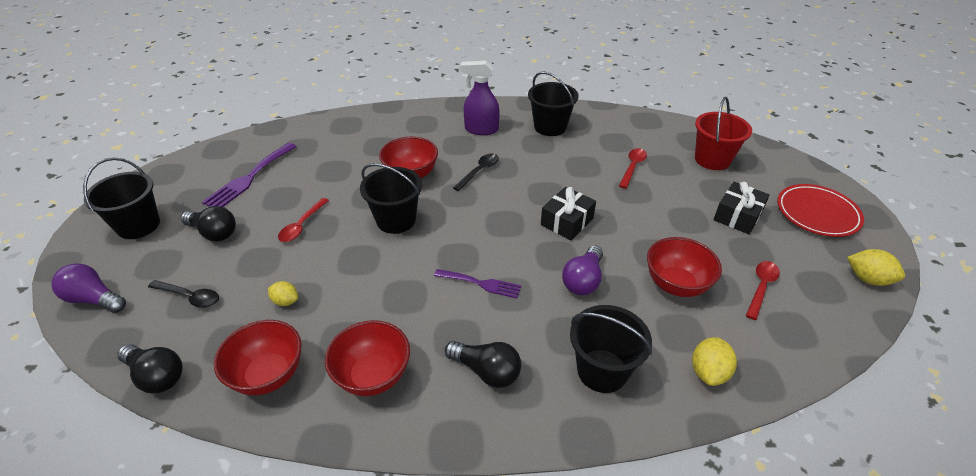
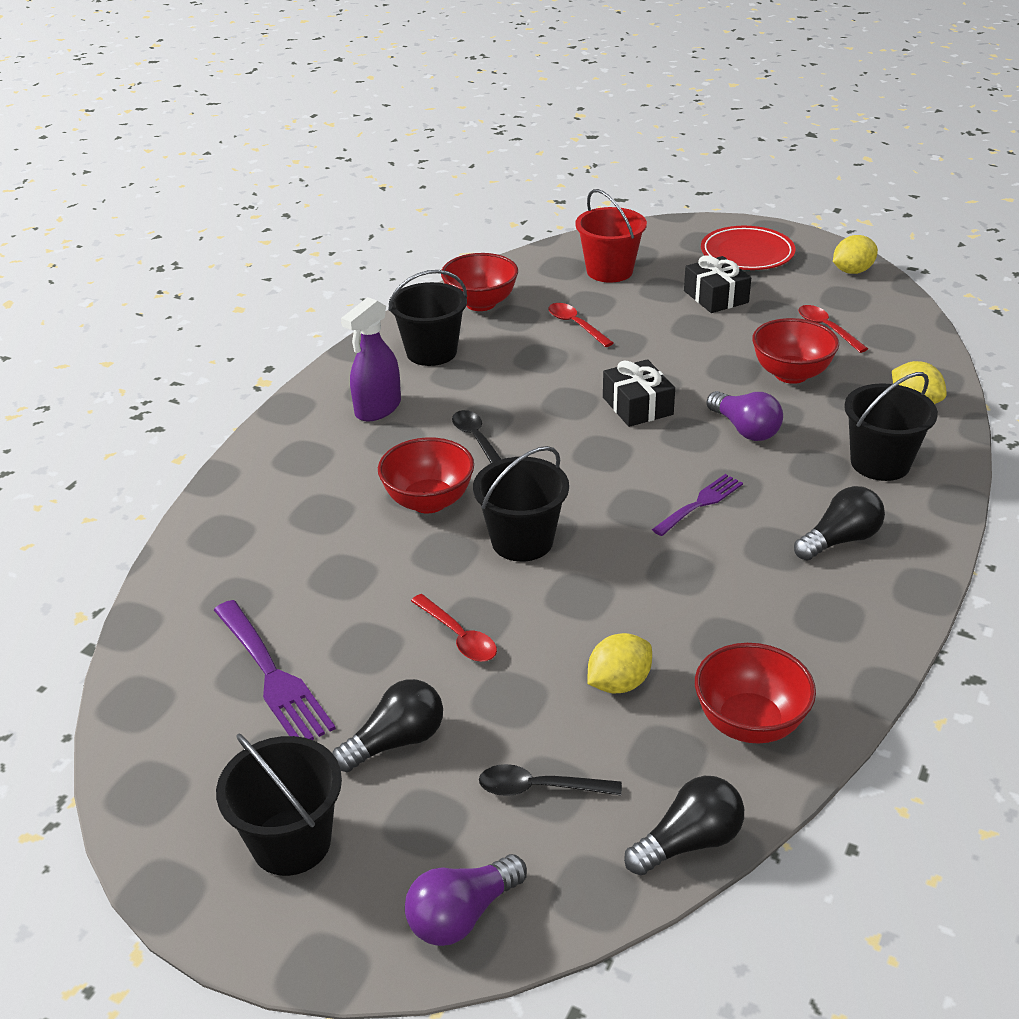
camera: 60 degrees left, 5 degrees down
(190, 297) = (539, 788): black spoon -> black spoon turned 135 degrees counterclockwise
(285, 301) = (619, 683): yellow lemon -> yellow lemon, size x1.50
(373, 376) = (800, 629): red bowl -> red bowl (481, 303)

